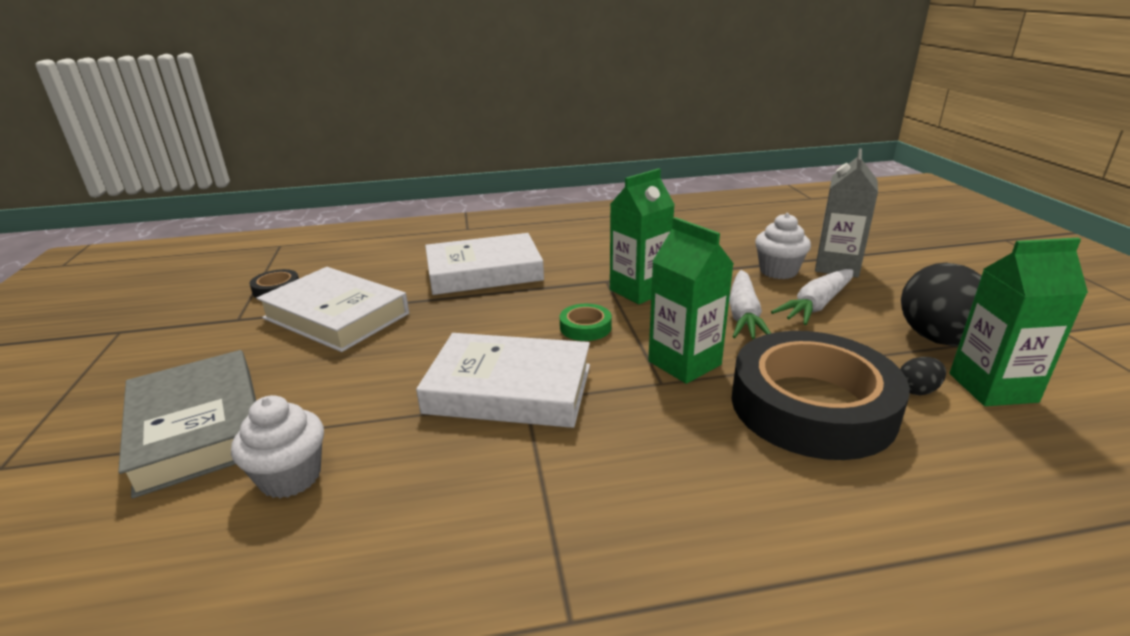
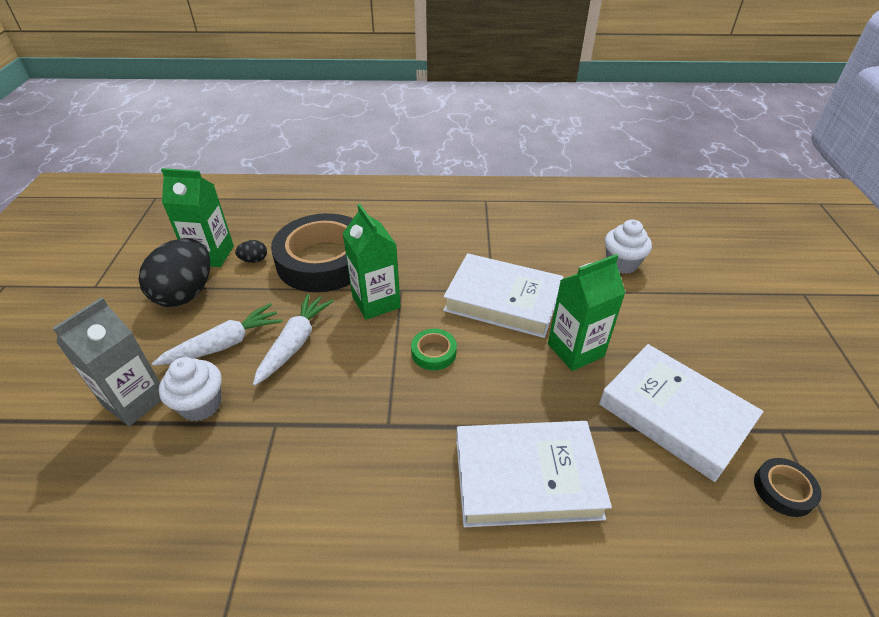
camera: 170 degrees left, 15 degrees up
(198, 427) = (703, 303): grey book -> none
(639, 291) = (363, 398): green carton -> green carton (575, 350)

